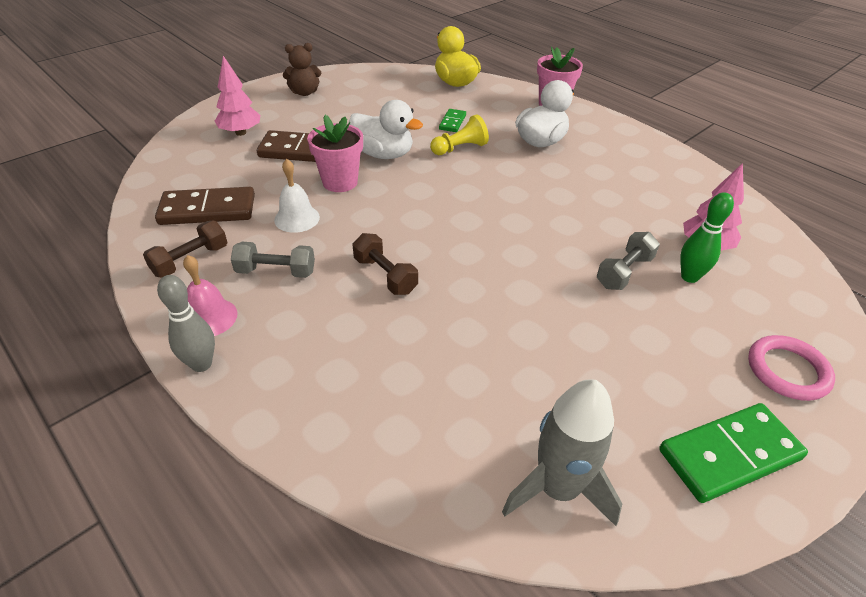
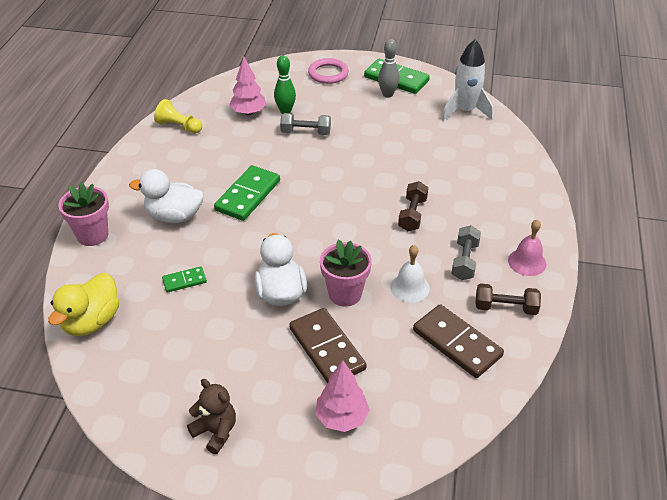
camera: 125 degrees left, 0 degrees up
(201, 364) = (551, 241): grey bowling pin -> grey bowling pin (387, 94)
(276, 271) = (465, 261): grey dumbbell -> grey dumbbell turned 45 degrees clockwise
(459, 148) = (228, 255): yellow pawn -> yellow pawn (179, 126)
(533, 186) = (248, 195): none -> green domino
(558, 489) = (465, 111): grey rocket -> white rocket

